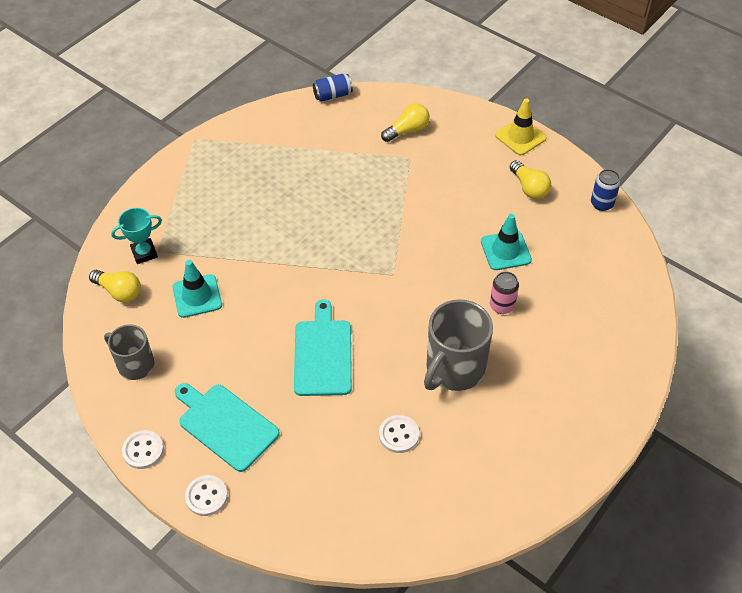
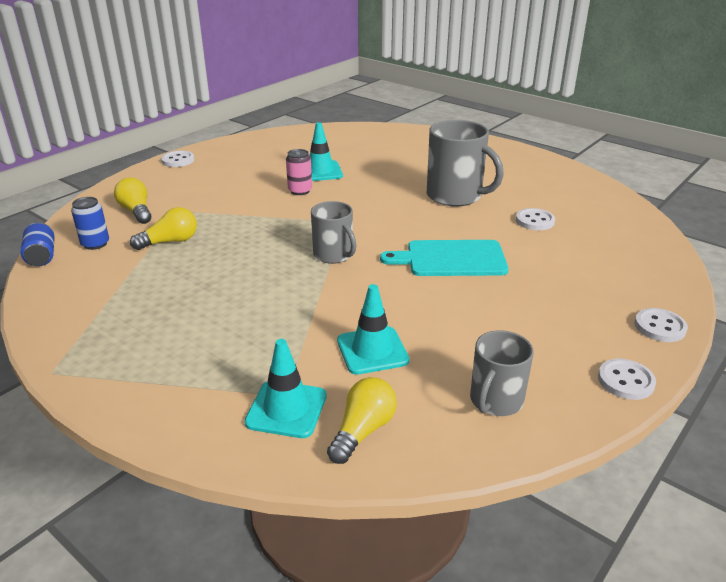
camera: 90 degrees left, 20 degrees down
(144, 253) = (286, 409): turquoise trophy -> turquoise traffic cone
(225, 425) = (562, 318): turquoise cutting board -> none
(331, 269) = (333, 255): none -> grey mug
(502, 306) = (383, 175): pink can -> pink can (300, 191)
(520, 137) = (178, 160): yellow traffic cone -> white button
(529, 188) = (246, 160): yellow light bulb -> yellow light bulb (170, 242)
(602, 203) = (274, 135): blue can -> blue can (95, 244)

